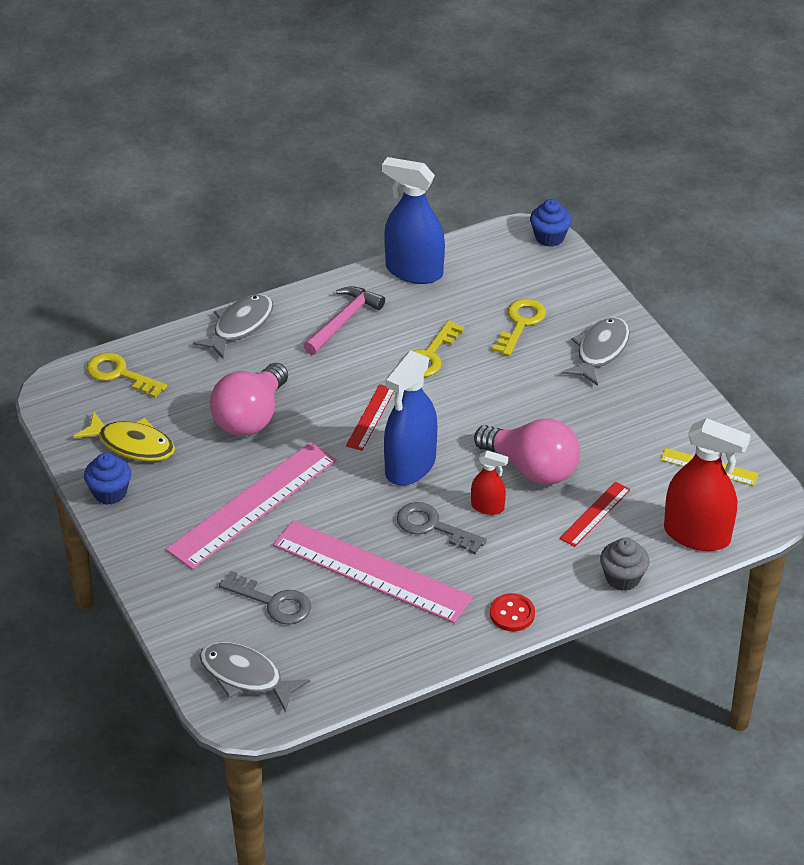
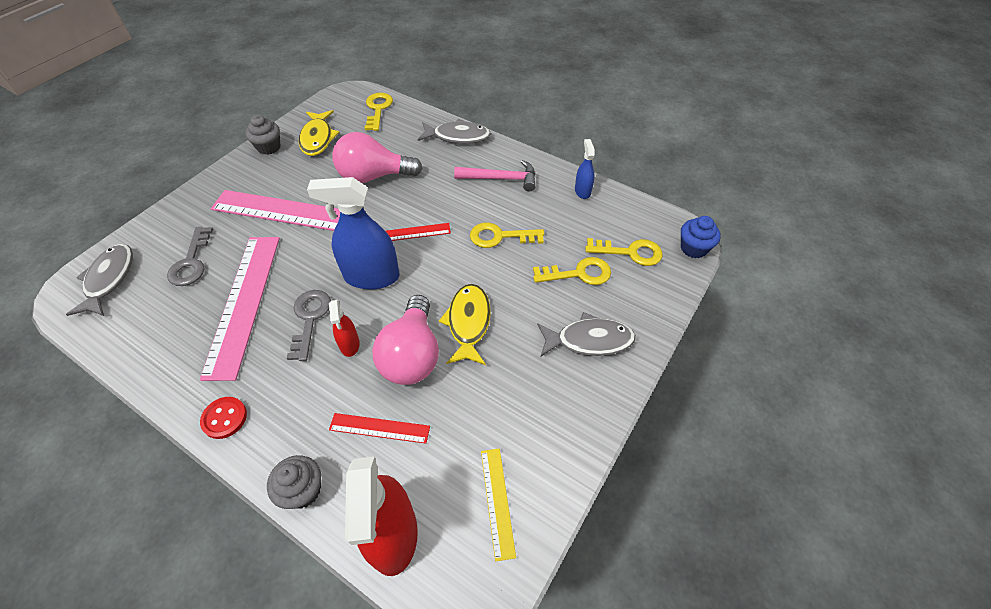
camera: 60 degrees right, 10 degrees up
(110, 493) = (269, 147): blue cupcake -> grey cupcake
(414, 271) = (582, 191): blue spray bottle -> blue spray bottle, size x0.50
(522, 279) = (630, 252): none -> yellow key
(523, 419) = (468, 323): none -> yellow fish

